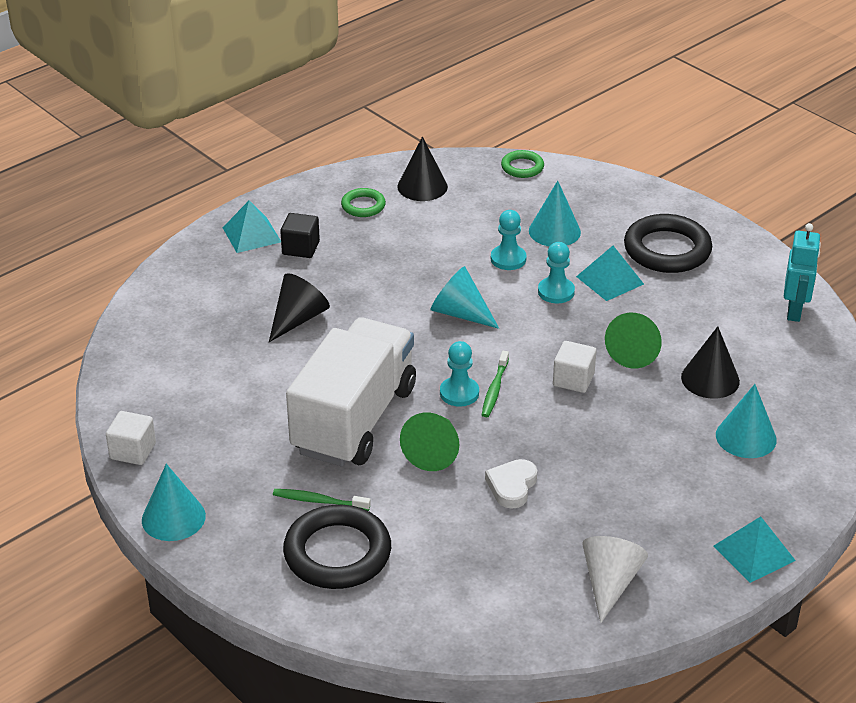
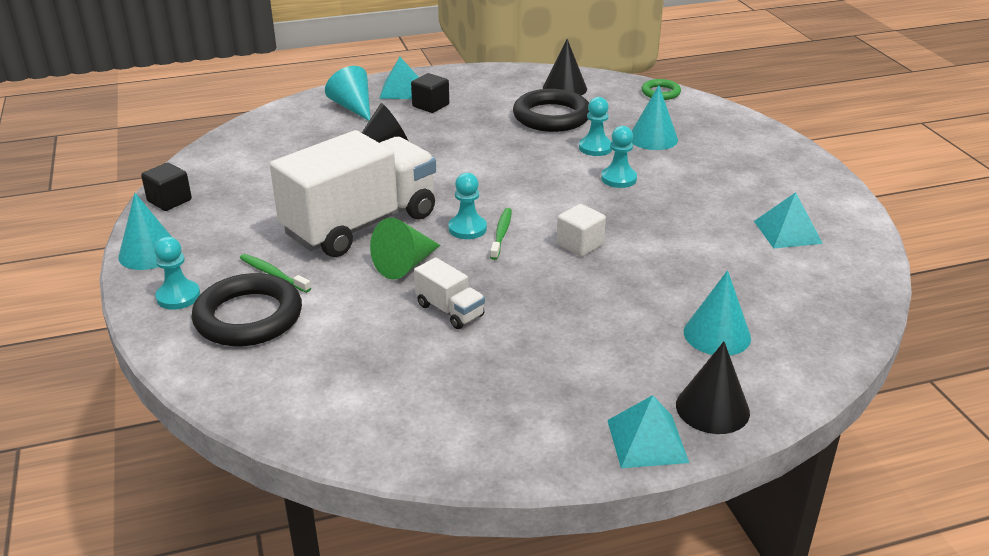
camera: 25 degrees right, 5 degrees down
(133, 451) = (169, 201): white cube -> black cube
(250, 554) = (178, 296): none -> turquoise pawn
(363, 206) = (505, 90): green ring -> none
(460, 313) = (520, 174): turquoise cone -> turquoise cone (353, 107)
(494, 389) = (501, 234): green toothbrush -> green toothbrush turned 150 degrees clockwise
(512, 486) = (450, 310): white heart -> white truck
(610, 280) = (676, 181): turquoise pyramid -> turquoise pyramid (787, 232)
(610, 583) = (472, 420): white cone -> none
(635, 351) = (657, 238): green cone -> none
(667, 250) = (748, 172): black ring -> black ring (551, 116)
(710, 379) = (715, 277): black cone -> black cone (712, 408)
(794, 311) = (846, 245): turquoise robot -> none

